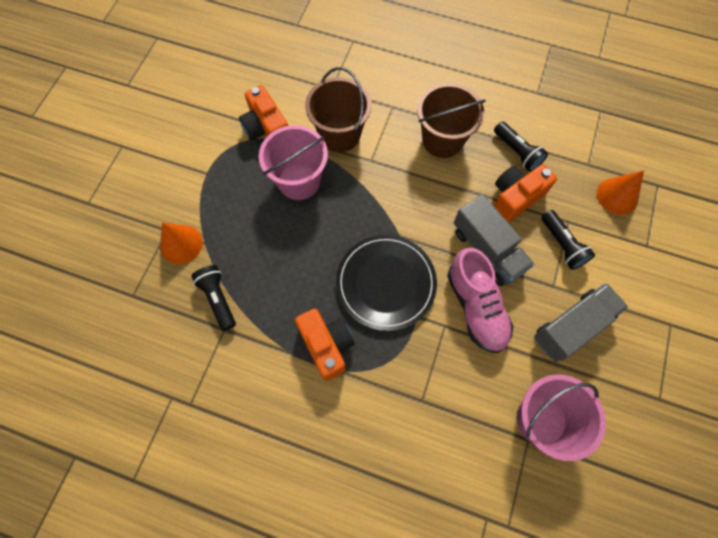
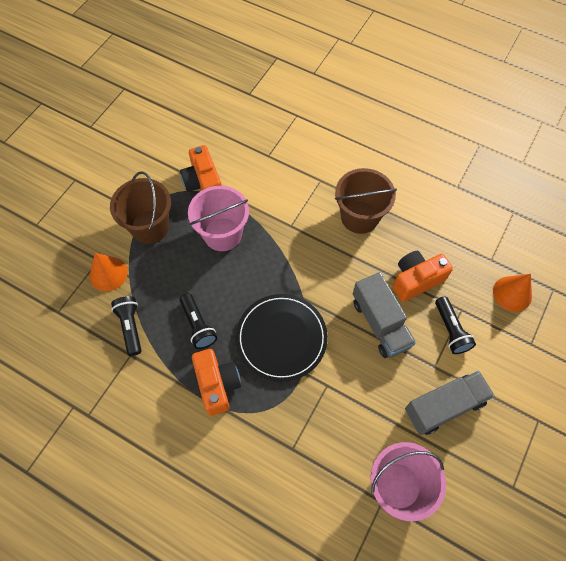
camera: 10 degrees right, 5 degrees down
(340, 134) = (267, 198): brown bucket -> brown bucket (150, 227)
(476, 307) = (359, 373): pink shoe -> none
(517, 152) = (426, 238): black flashlight -> black flashlight (198, 325)

